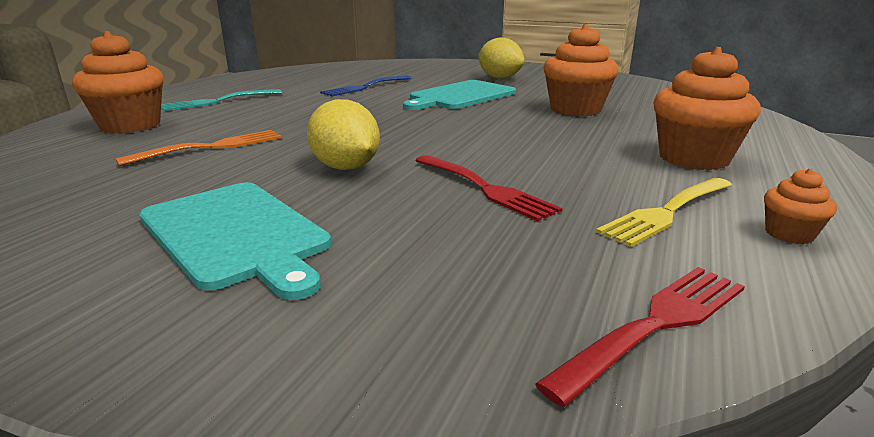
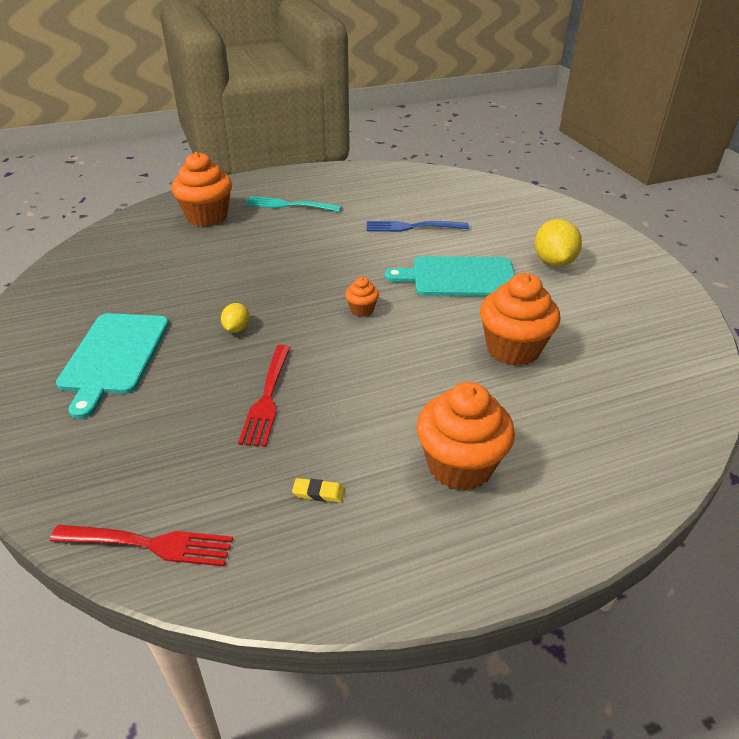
camera: 45 degrees right, 15 degrees up
(210, 147) = (208, 266): orange fork -> none
(346, 167) = (237, 329): yellow lemon -> yellow lemon, size x0.54
(667, 211) = (318, 493): yellow fork -> yellow eraser
(789, 234) = (340, 565): orange cupcake -> orange cupcake (362, 310)

